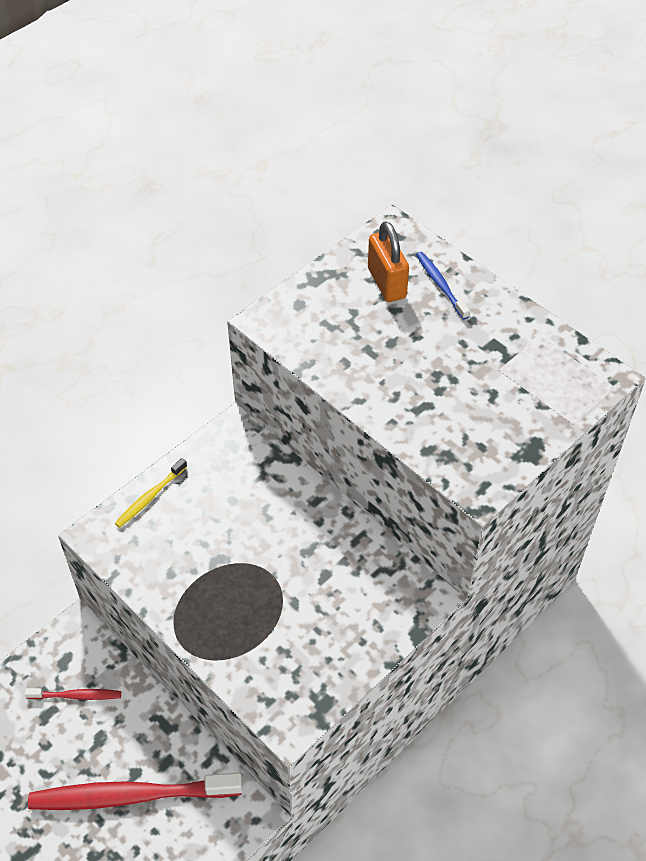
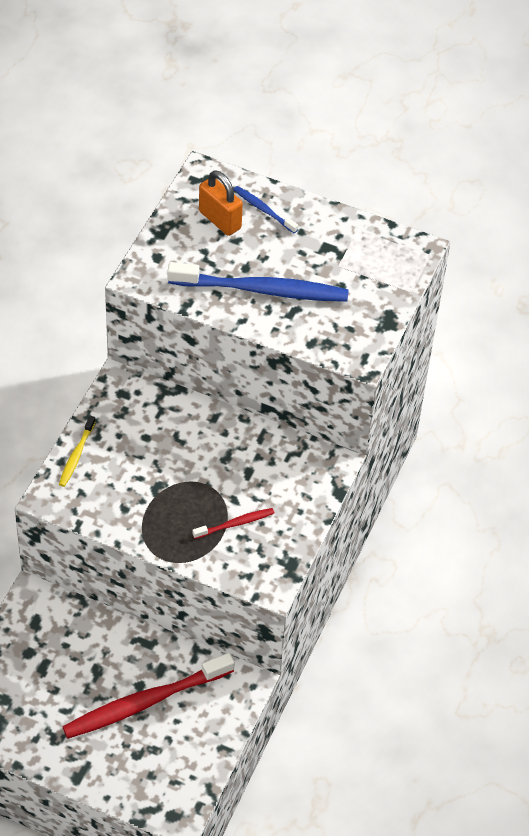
camera: 25 degrees left, 0 degrees up
(76, 695) = (60, 645): red toothbrush -> red toothbrush (235, 524)
(397, 372) = (261, 290): none -> blue toothbrush

